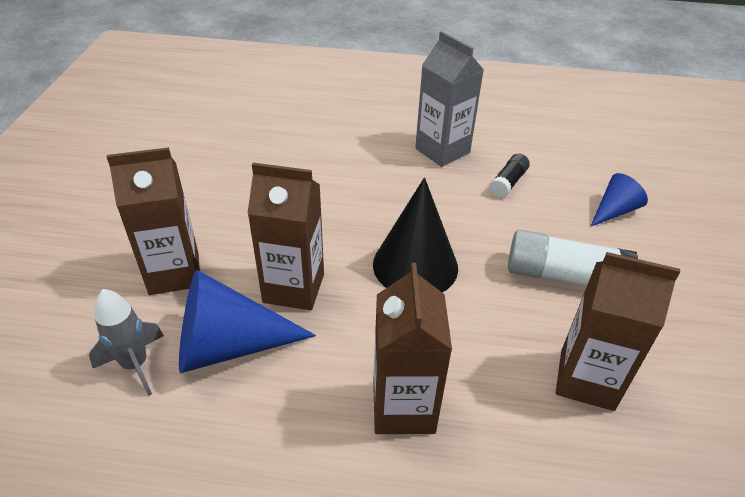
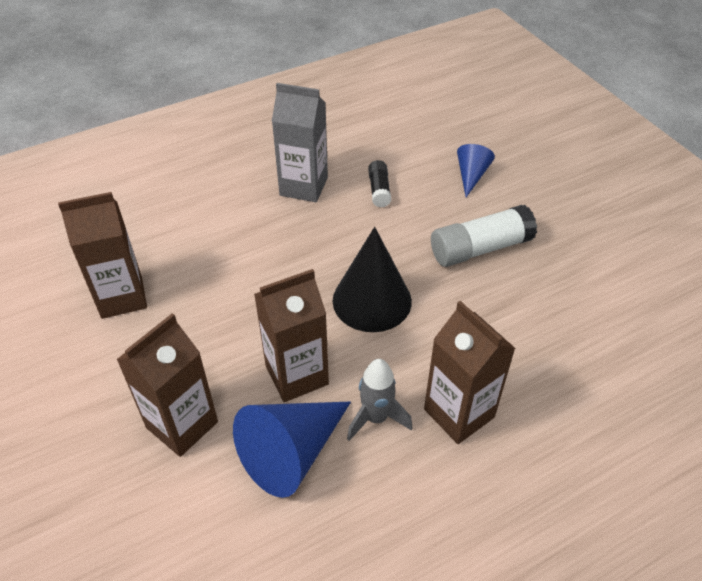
camera: 35 degrees left, 5 degrees up
(135, 365) = (231, 518): grey rocket -> grey rocket (376, 418)
(586, 379) = (552, 318): brown carton -> brown carton (122, 297)

